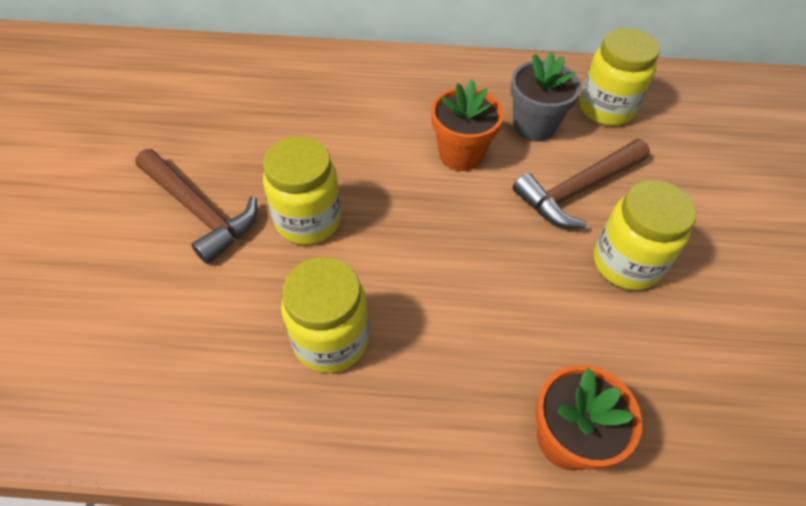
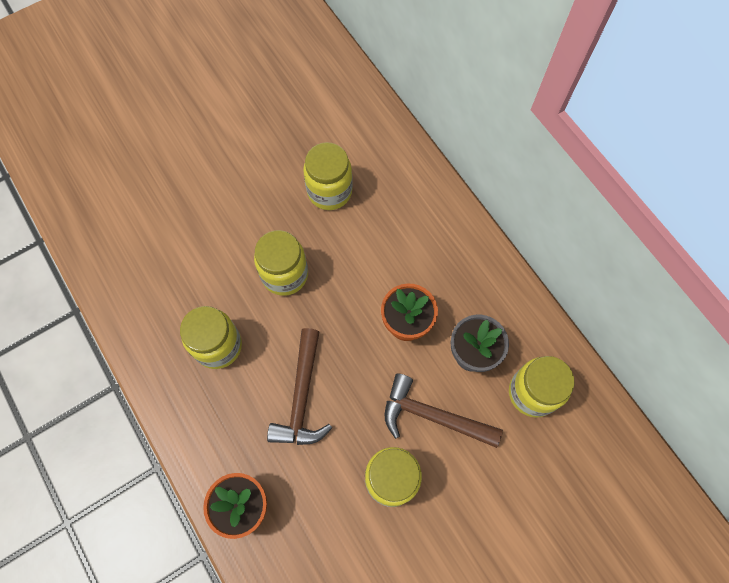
camera: 55 degrees right, 15 degrees up
(199, 211) = (248, 213): brown hammer -> brown hammer (302, 396)
(257, 130) = (329, 191): none -> yellow jar

